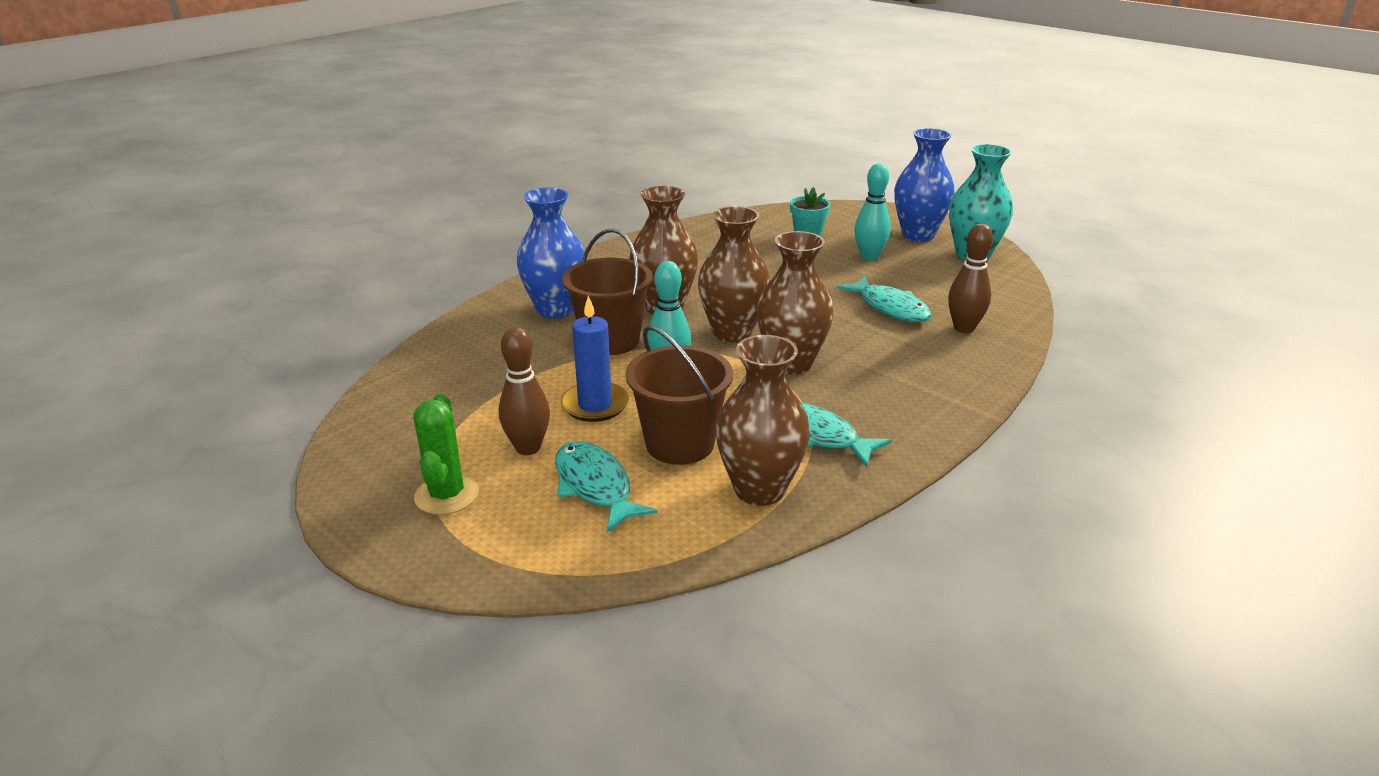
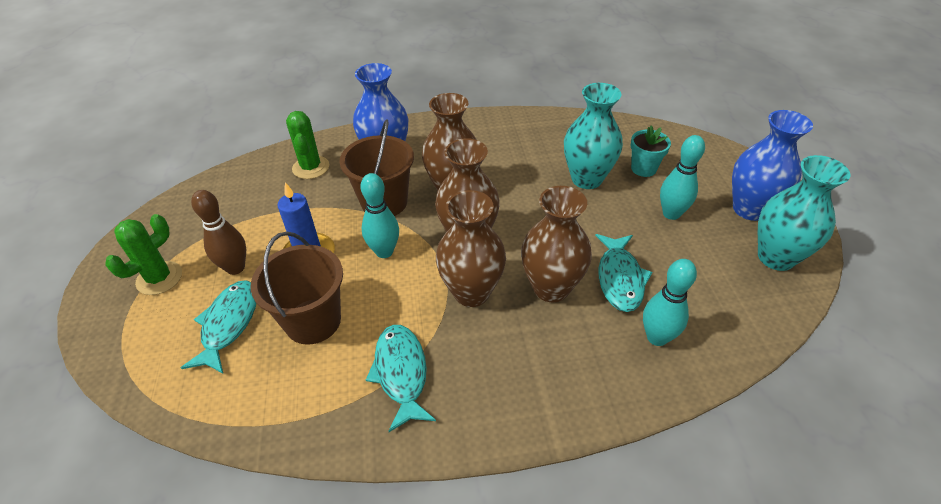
camera: 40 degrees right, 15 degrees up
(481, 346) = (311, 167): none -> green cactus
(759, 489) = (307, 397): brown vase -> brown vase (551, 288)
(772, 259) = (586, 179): none -> turquoise vase
(964, 328) = (657, 337): brown bowling pin -> turquoise bowling pin

